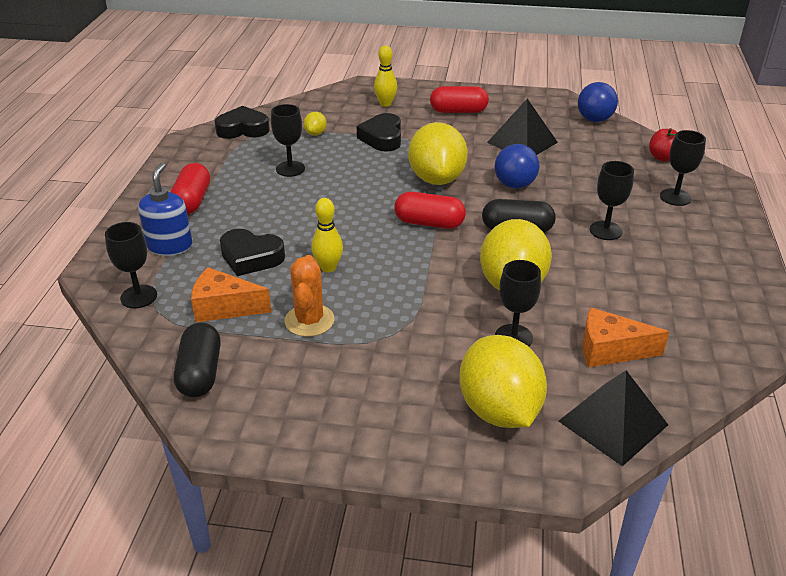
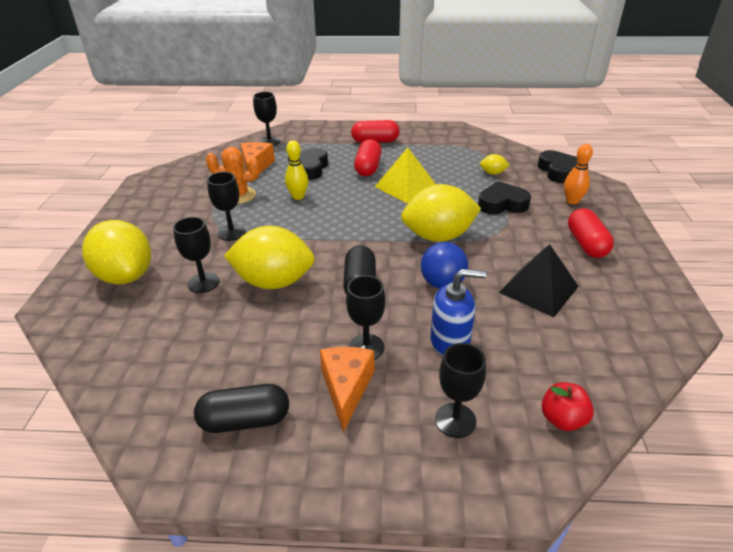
camera: 85 degrees right, 0 degrees up
(170, 246) = (321, 142): blue soap dispenser -> blue soap dispenser (450, 342)
(200, 373) = (197, 168): black capsule -> black capsule (245, 420)
(243, 129) = (483, 144): black heart -> black heart (558, 171)
(290, 169) = (430, 169): black goblet -> black goblet (231, 232)
(328, 188) = (406, 187): none -> yellow pyramid
(385, 104) = (572, 201): yellow bowling pin -> orange bowling pin
(429, 223) = (363, 236): red capsule -> red capsule (368, 168)
(499, 410) = (126, 276): yellow lemon -> yellow lemon turned 75 degrees clockwise
(594, 119) = (638, 354): blue ball -> none
(610, 350) = (174, 338): orange cheese -> orange cheese (346, 388)
(613, 423) = (89, 334): black pyramid -> none

